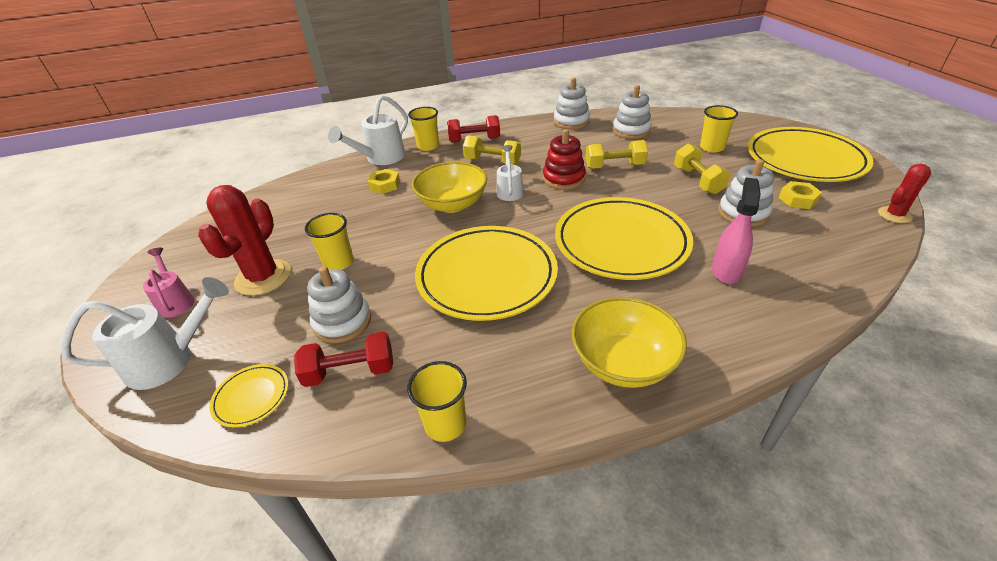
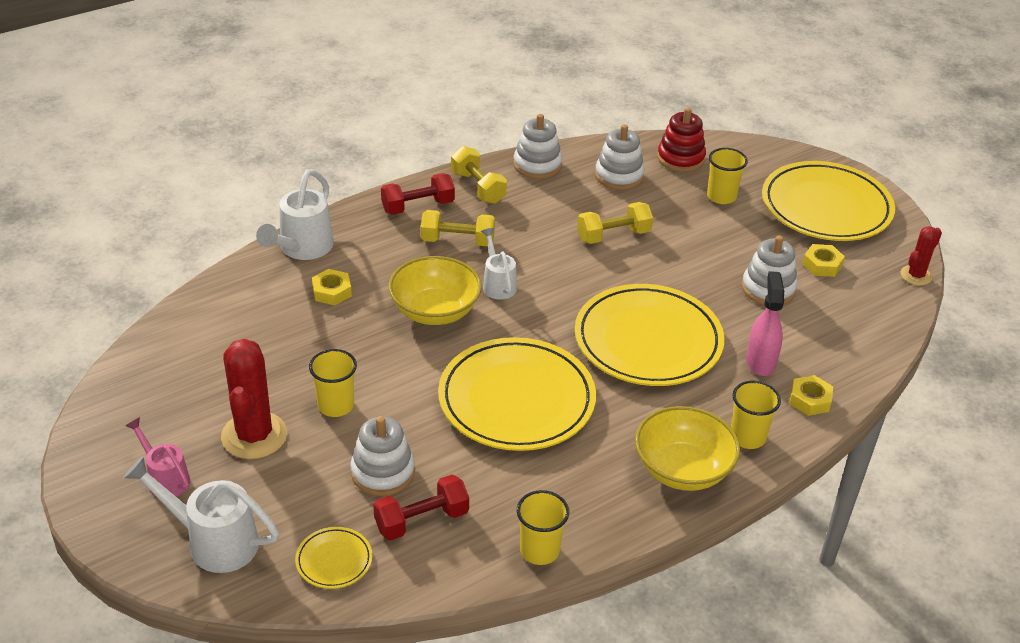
camera: 20 degrees left, 0 degrees up
(169, 360) = (214, 541): white watering can -> white watering can turned 120 degrees counterclockwise
(428, 146) = (358, 222): yellow cup -> yellow cup (747, 437)
(563, 178) = (557, 260): red stacking toy -> red stacking toy (680, 158)
(697, 180) = (713, 248): yellow dumbbell -> yellow dumbbell (478, 187)
(774, 311) = (810, 400): none -> yellow nut

